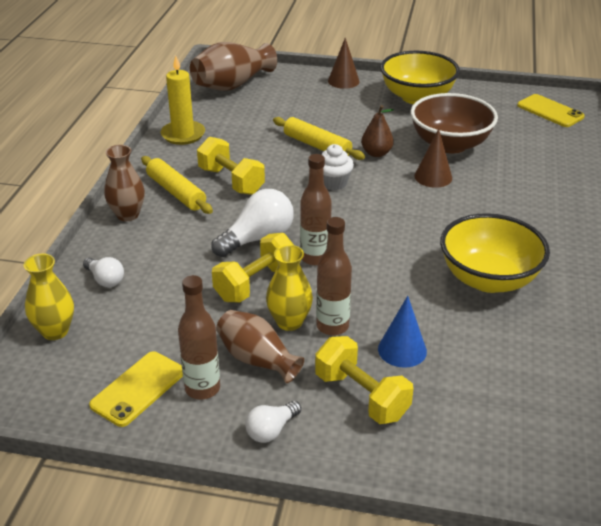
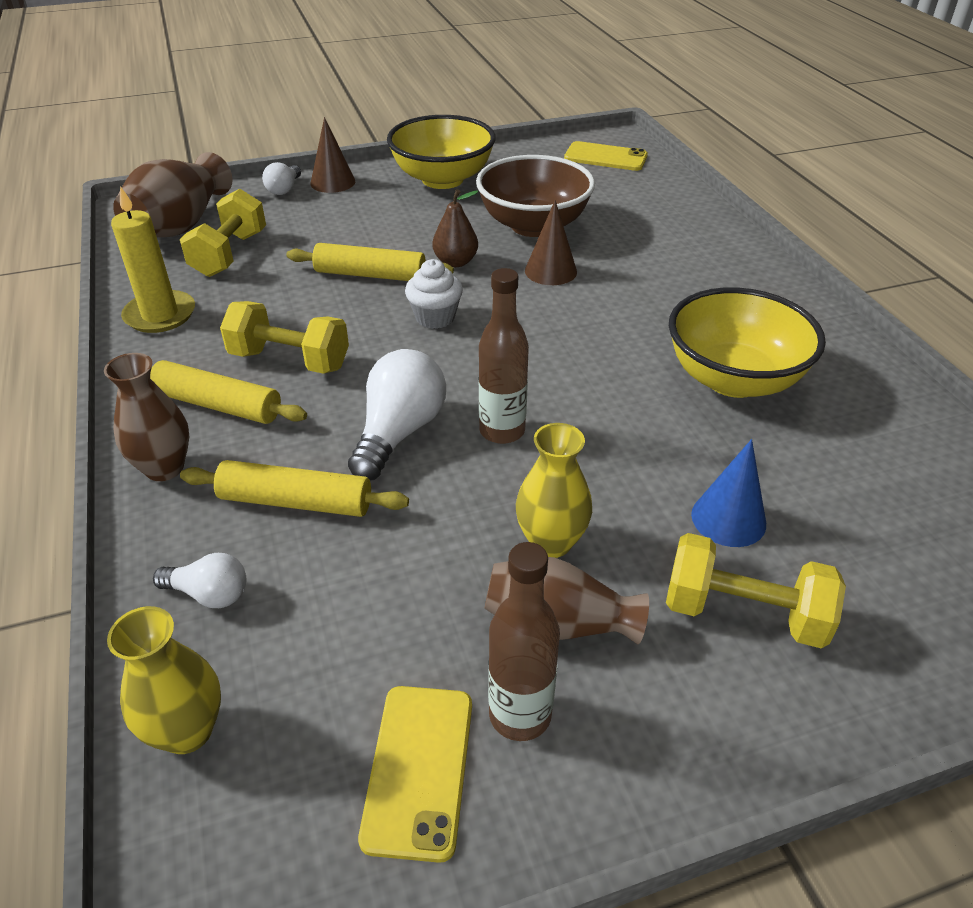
camera: 30 degrees left, 5 degrees up
(177, 254) = (296, 501): none -> yellow rolling pin
(255, 284) = (454, 503): yellow dumbbell -> yellow dumbbell (229, 254)
(271, 430) = (679, 734): white light bulb -> white light bulb (284, 189)
(332, 326) = (613, 523): brown bottle -> none

